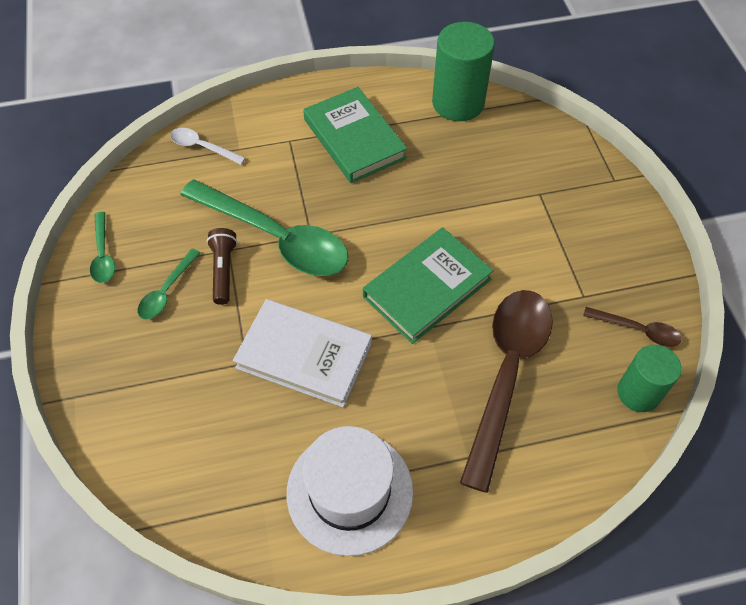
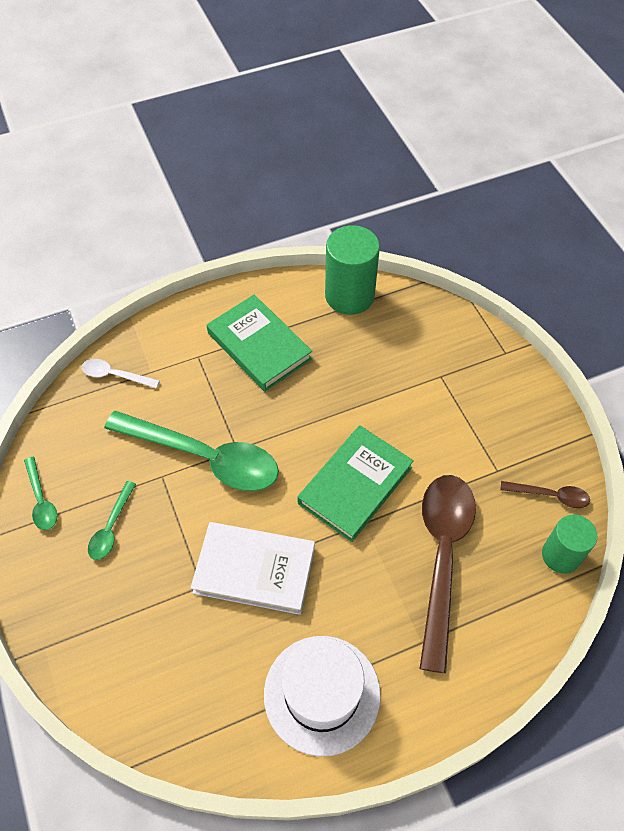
camera: 10 degrees left, 0 degrees up
(223, 270) = (161, 498): brown flashlight -> none

